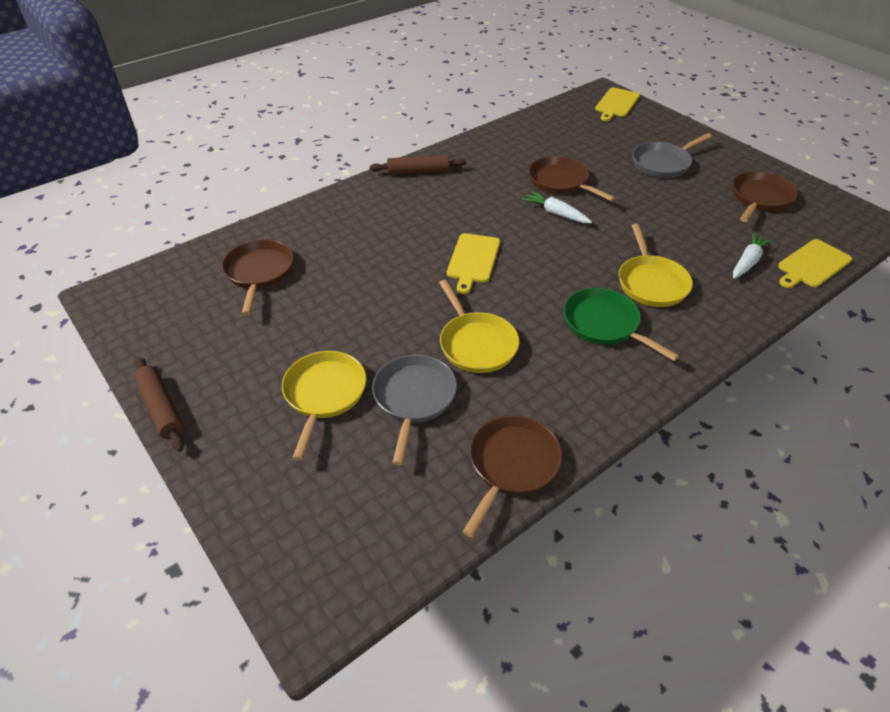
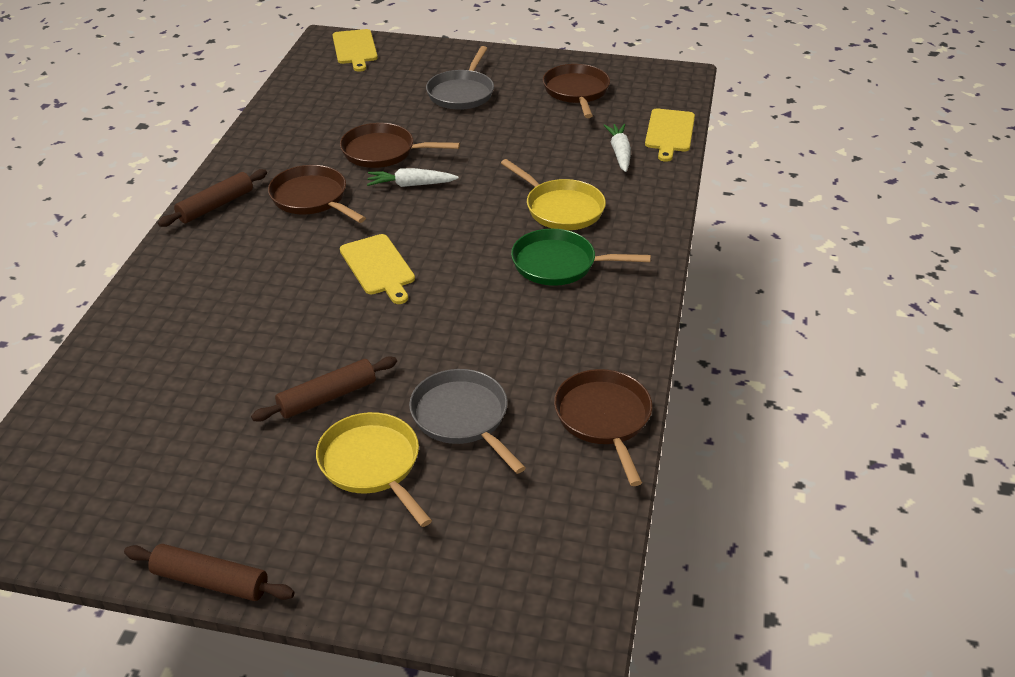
camera: 40 degrees left, 5 degrees down
(259, 273) = (153, 395): brown pan -> brown pan (312, 198)
(347, 331) = (327, 397): none -> brown rolling pin
(476, 344) = (466, 340): yellow pan -> none

